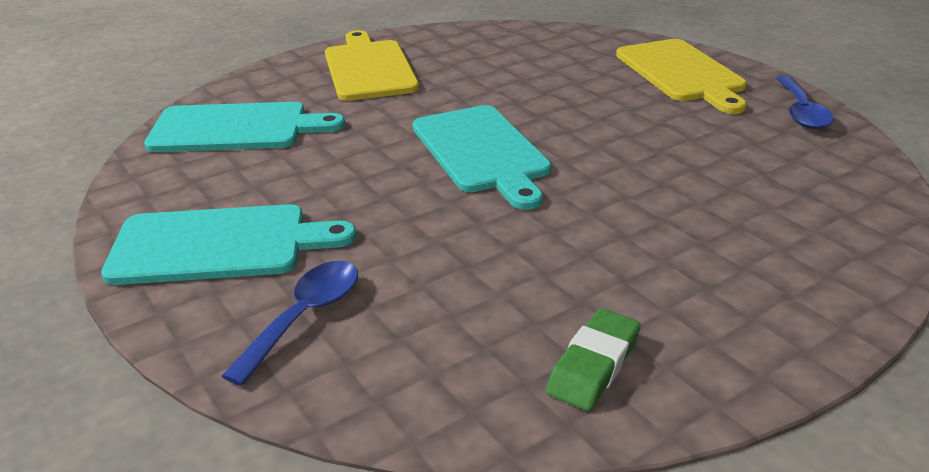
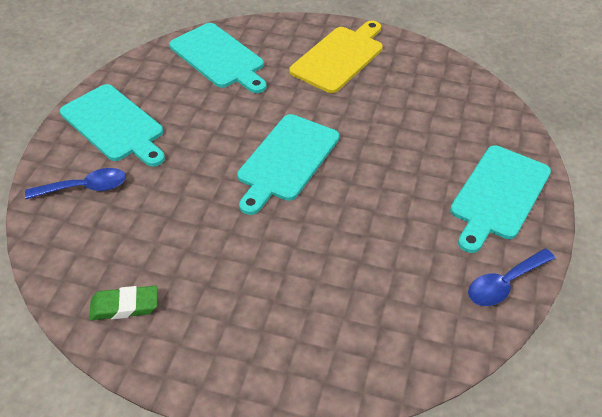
camera: 50 degrees right, 15 degrees up
(681, 73) = (498, 195): yellow cutting board -> turquoise cutting board

